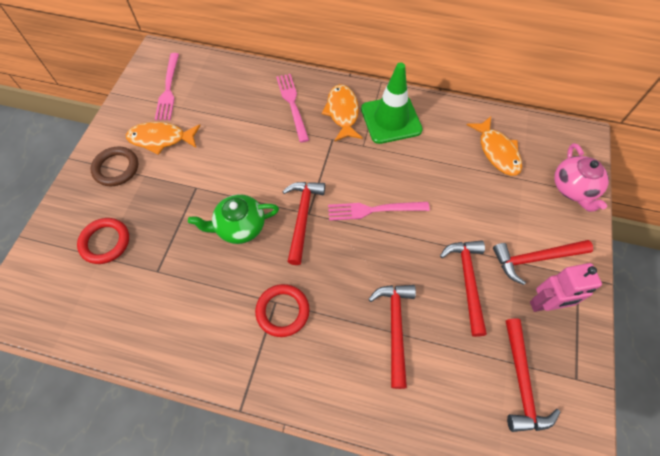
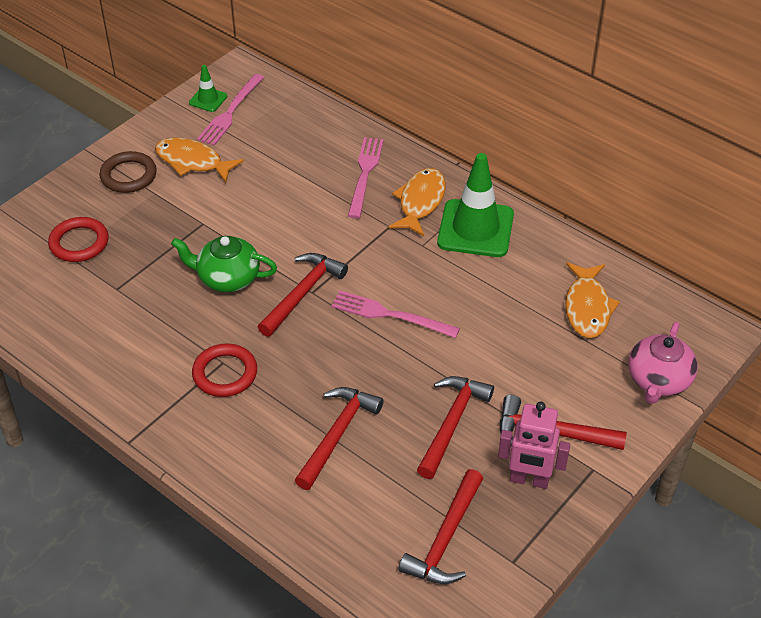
camera: 25 degrees right, 15 degrees down
(146, 84) = (208, 99): none -> green traffic cone

